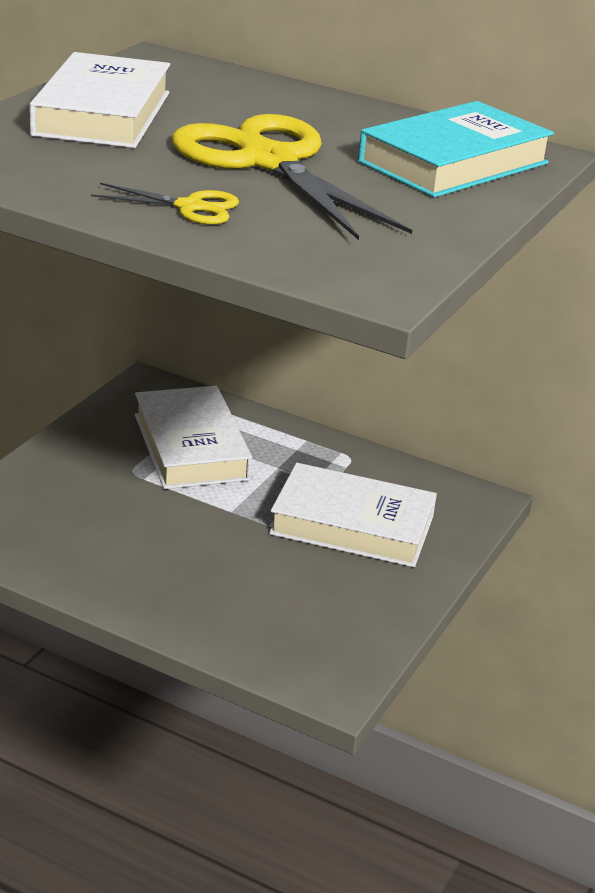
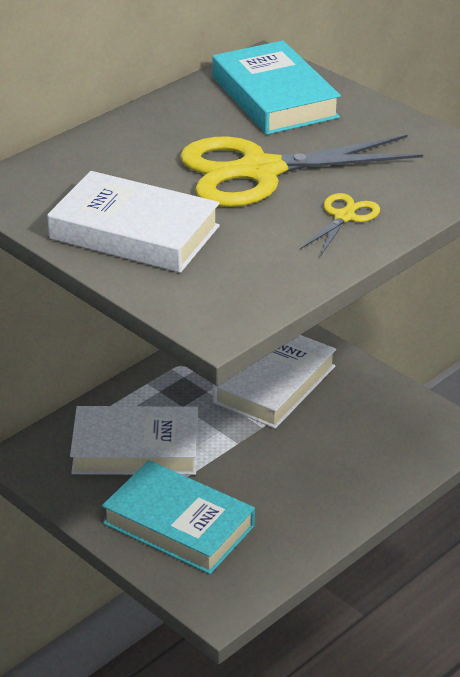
camera: 70 degrees left, 5 degrees up
(77, 488) = (178, 525): none -> turquoise book

